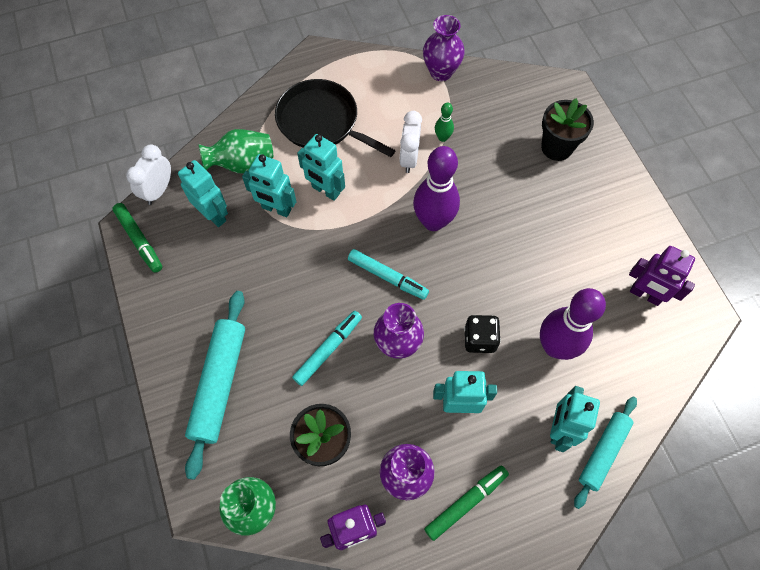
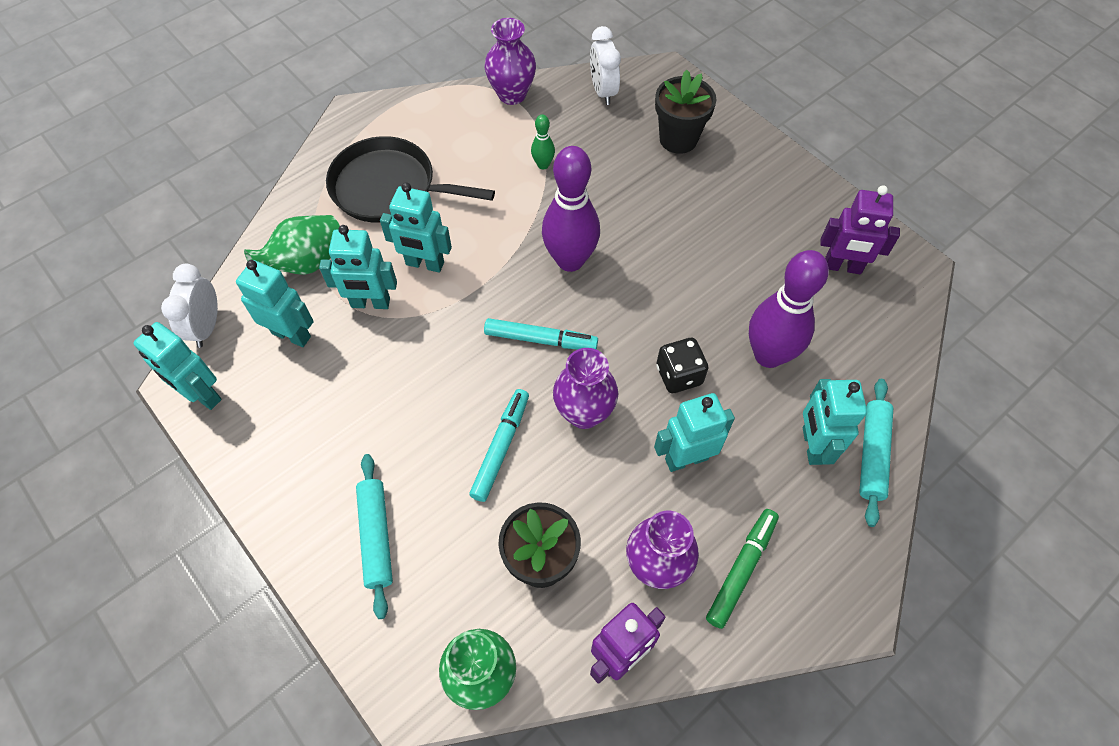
camera: 20 degrees left, 5 degrees down
(139, 240) = (202, 395): green marker -> turquoise robot
(219, 384) = (376, 536): turquoise rolling pin -> turquoise rolling pin, size x0.65
(409, 158) = (512, 199): white clock -> white clock (603, 91)

